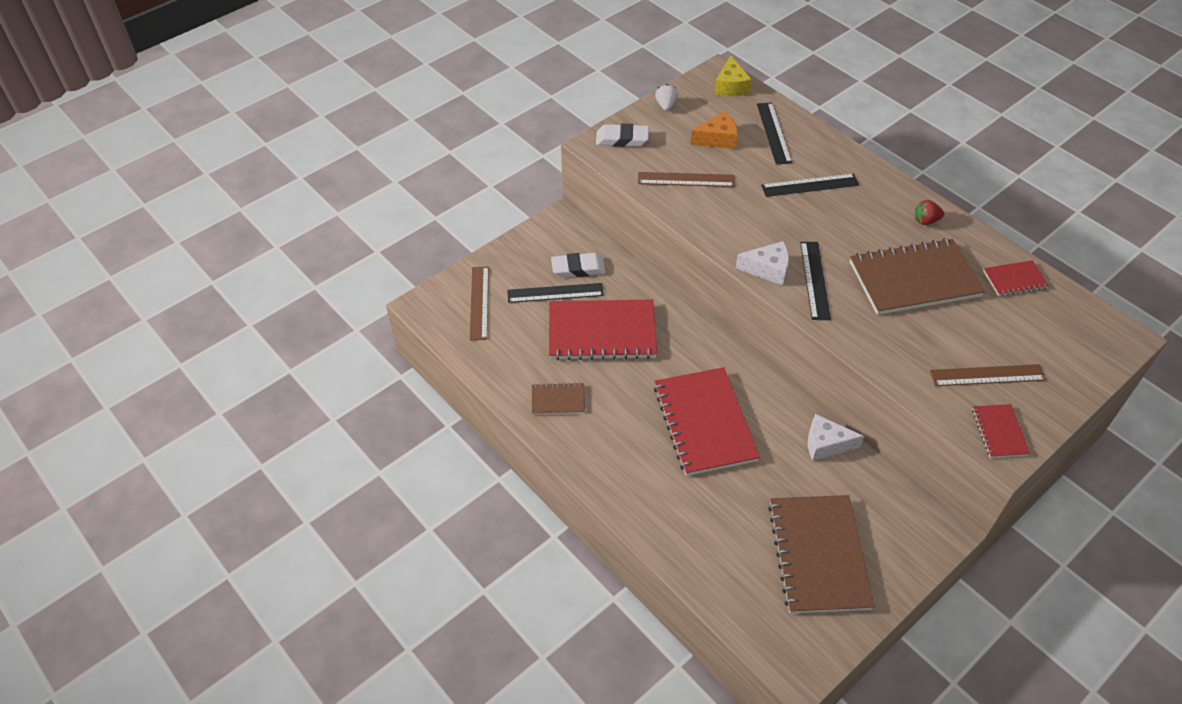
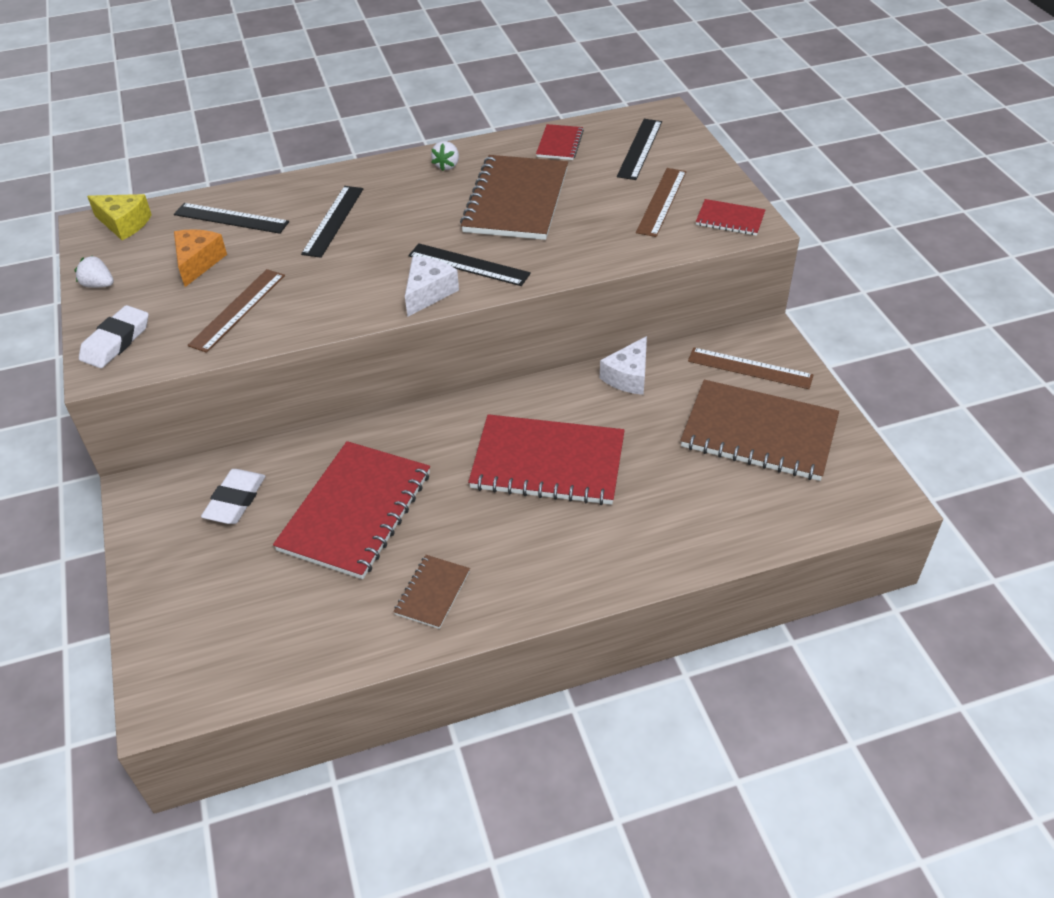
camera: 65 degrees left, 5 degrees down
(479, 302) = (208, 630): brown ruler -> brown ruler (750, 368)
(555, 293) = (257, 538): black ruler -> black ruler (640, 149)
(926, 221) = (447, 165): red strawberry -> white strawberry

